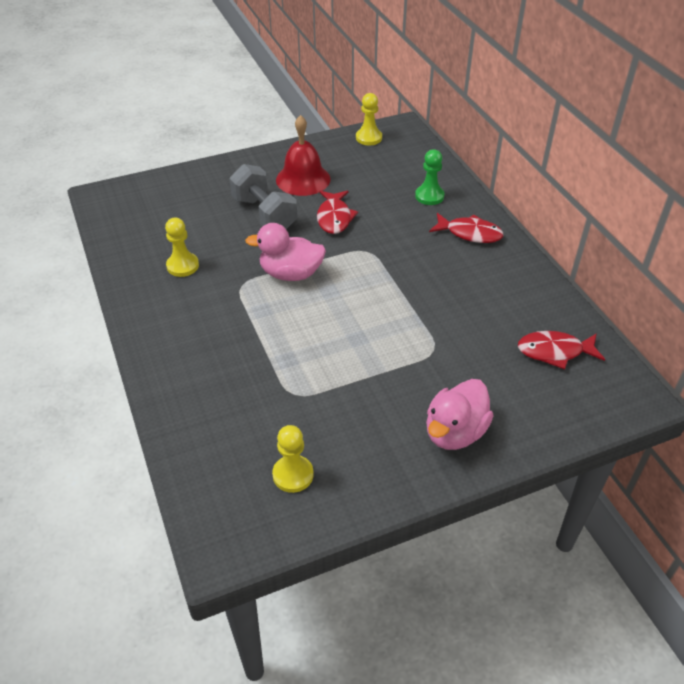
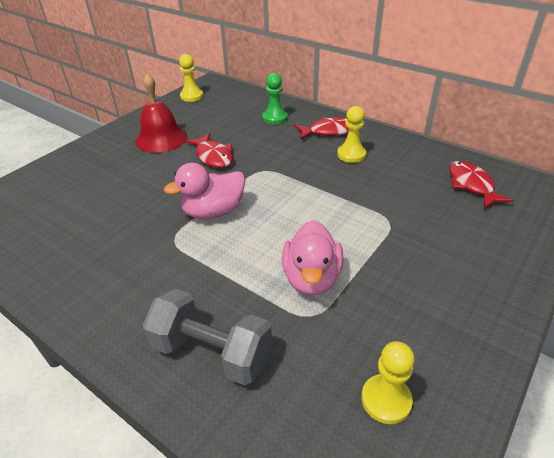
camera: 30 degrees left, 5 degrees down
(182, 266) = (98, 246): yellow pawn -> yellow pawn (351, 154)
(264, 214) = (148, 174): grey dumbbell -> grey dumbbell (212, 352)
(455, 432) = (475, 279): pink duck -> pink duck (311, 278)
(554, 351) = (471, 185): red fish -> red fish turned 105 degrees clockwise

